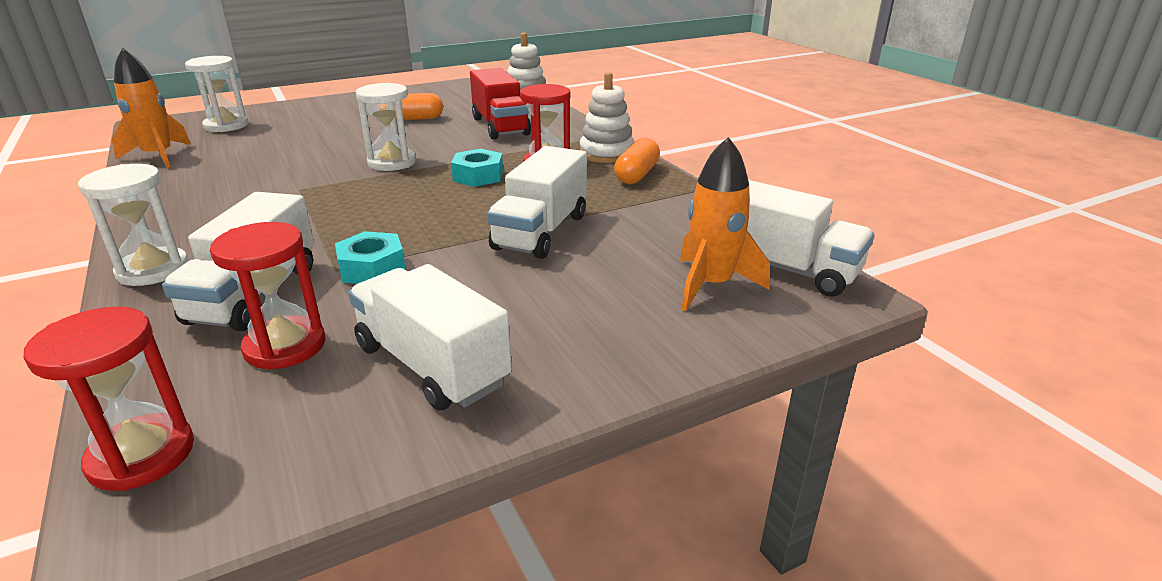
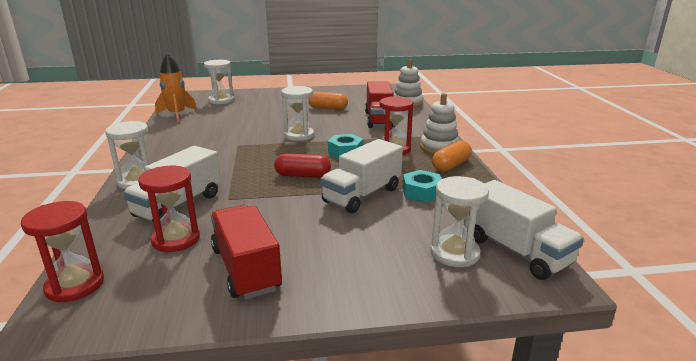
camera: 20 degrees right, 5 degrees down
(372, 268) = (248, 201): turquoise nut -> turquoise nut (422, 192)
(431, 365) = (246, 269): white truck -> red truck
(435, 218) = (303, 175): none -> red capsule
(711, 285) = (454, 253): orange rocket -> white hourglass

